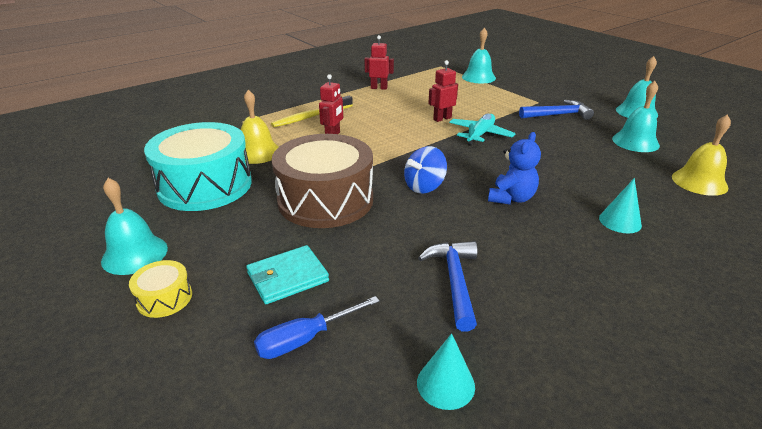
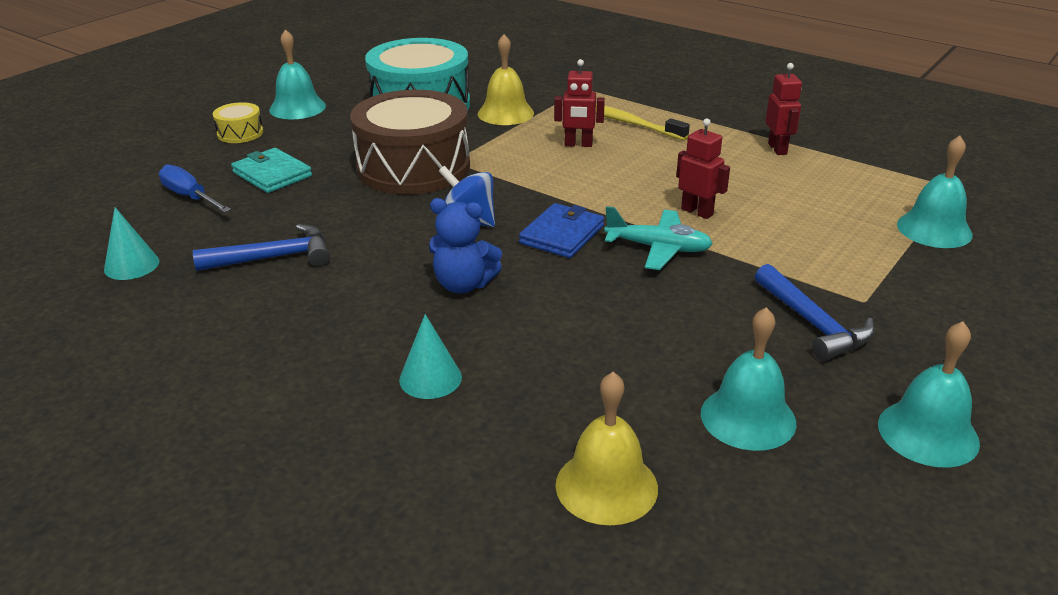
camera: 75 degrees right, 0 degrees up
(455, 158) = (562, 234): none -> blue wallet

